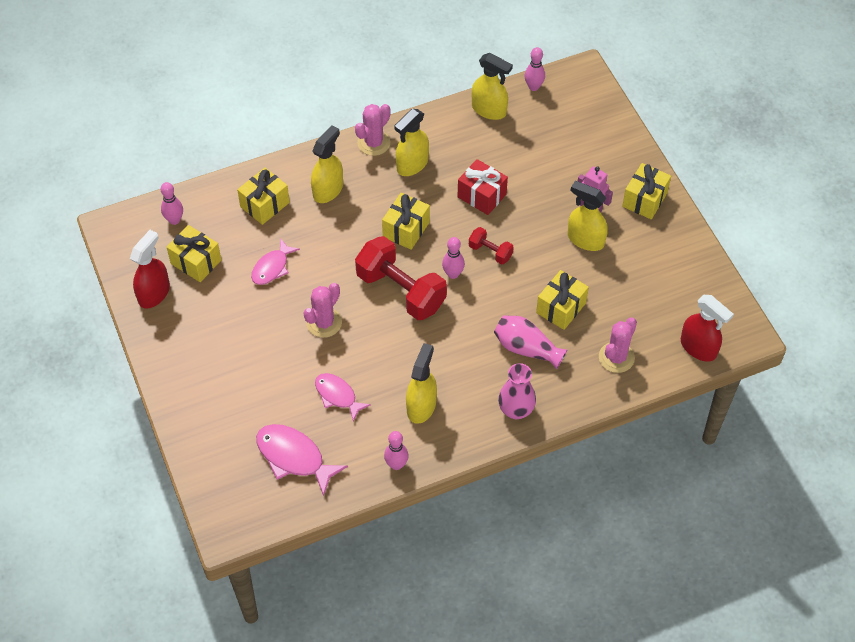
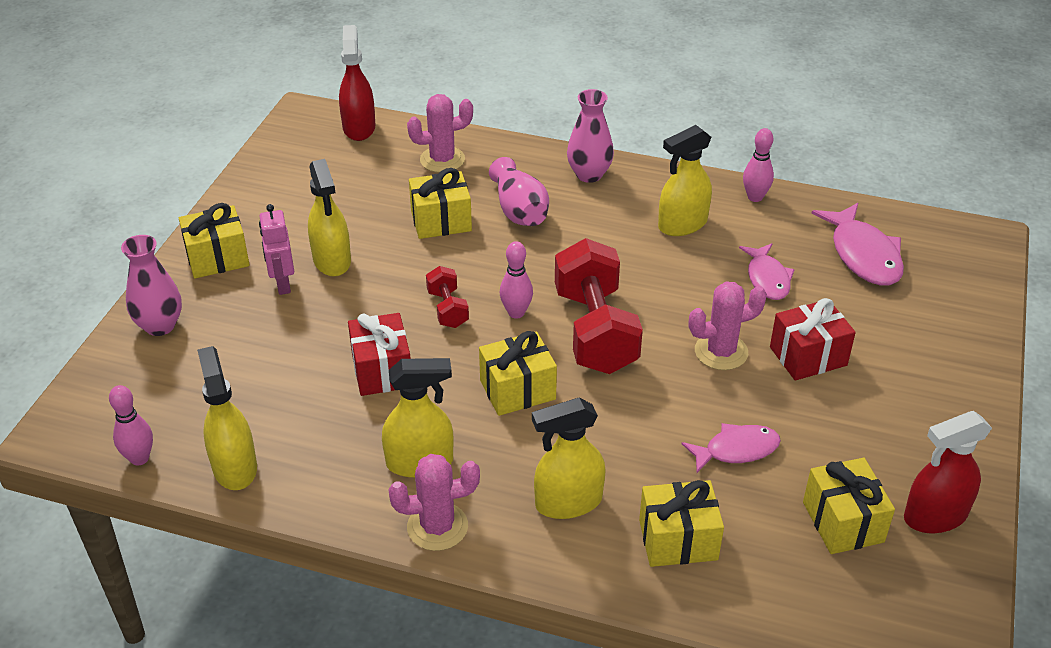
camera: 140 degrees left, 15 degrees down
(174, 220) = (837, 605): pink bowling pin -> none
(275, 351) = (808, 356): none -> red gift
(616, 146) = (160, 326): none -> pink vase

